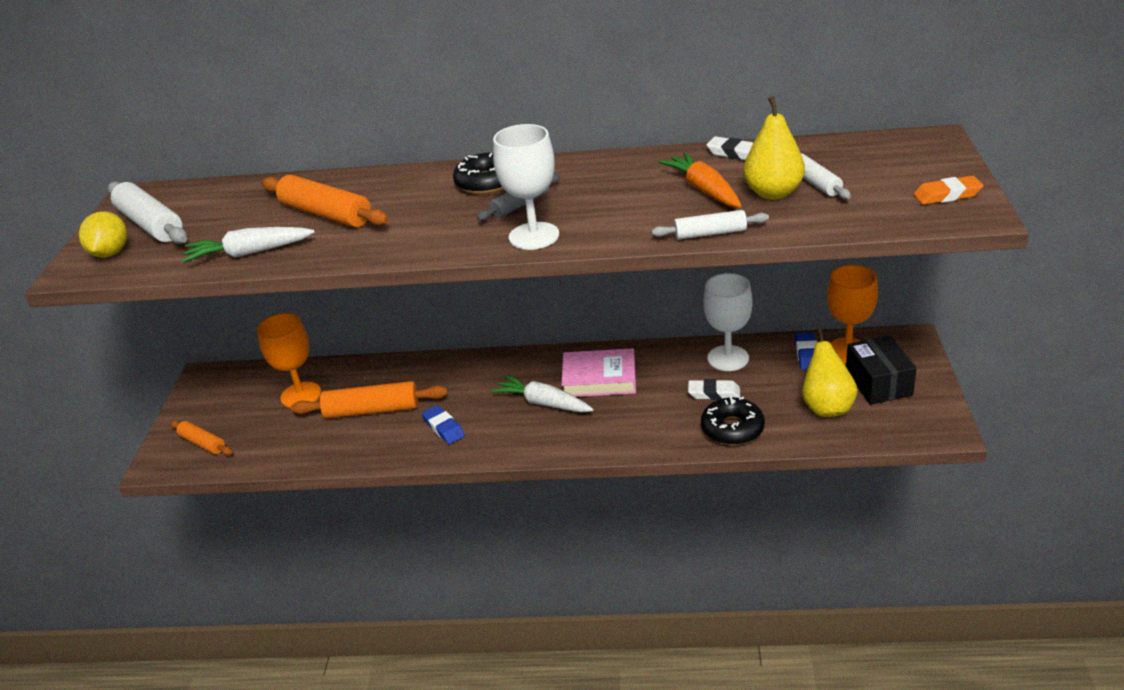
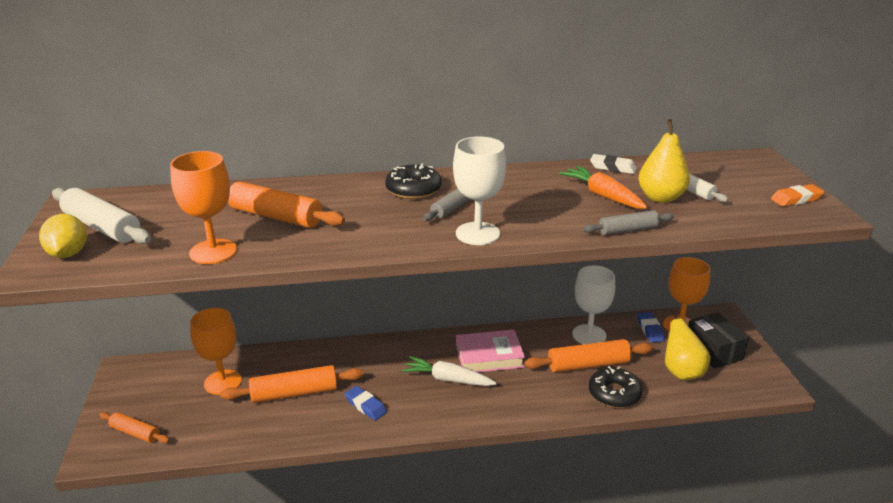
camera: 15 degrees left, 5 degrees down
(249, 253) = (213, 252): white carrot -> orange goblet
(710, 233) = (628, 230): white rolling pin -> grey rolling pin
(714, 393) = (588, 364): white eraser -> orange rolling pin

